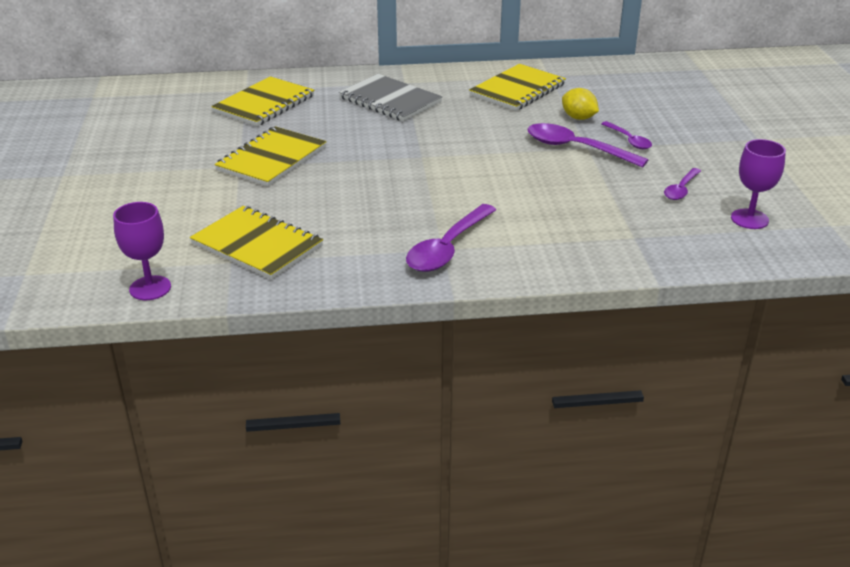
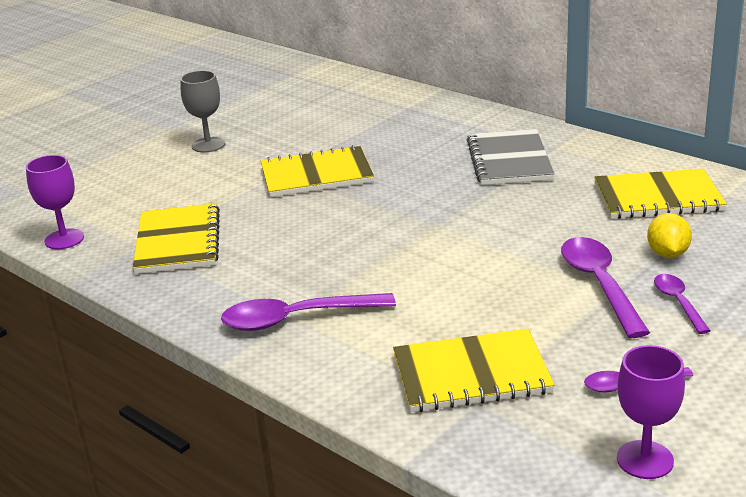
camera: 50 degrees right, 5 degrees down
(130, 173) = (208, 145): none -> grey goblet
(264, 104) = (399, 124): yellow notebook -> yellow notebook (471, 374)
(629, 140) = (678, 302): purple spoon -> purple spoon turned 150 degrees clockwise

